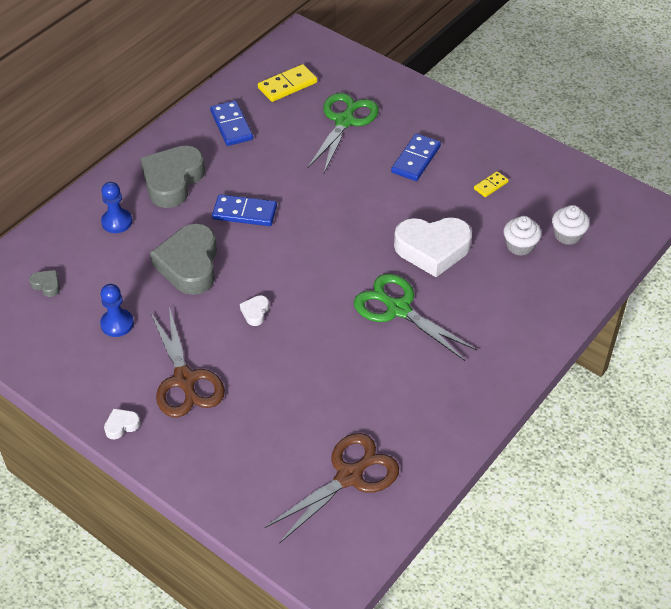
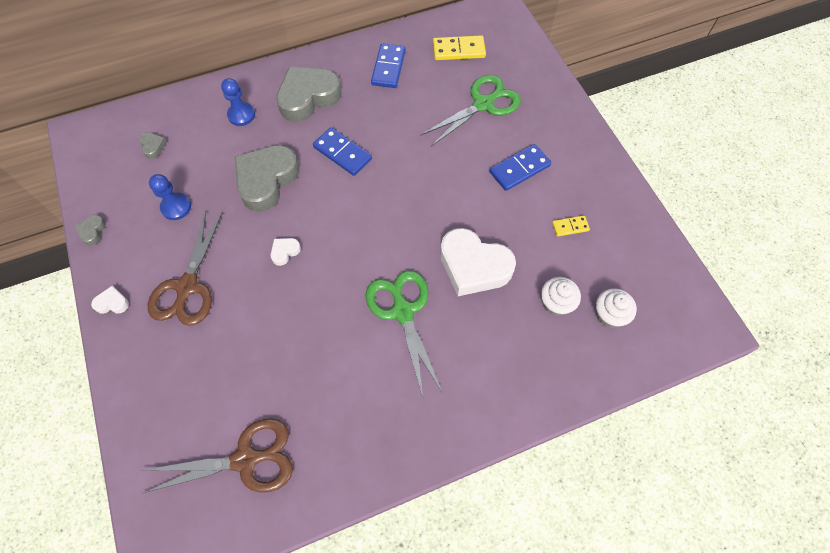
camera: 30 degrees right, 15 degrees up
(47, 380) = (92, 231): none -> grey heart

